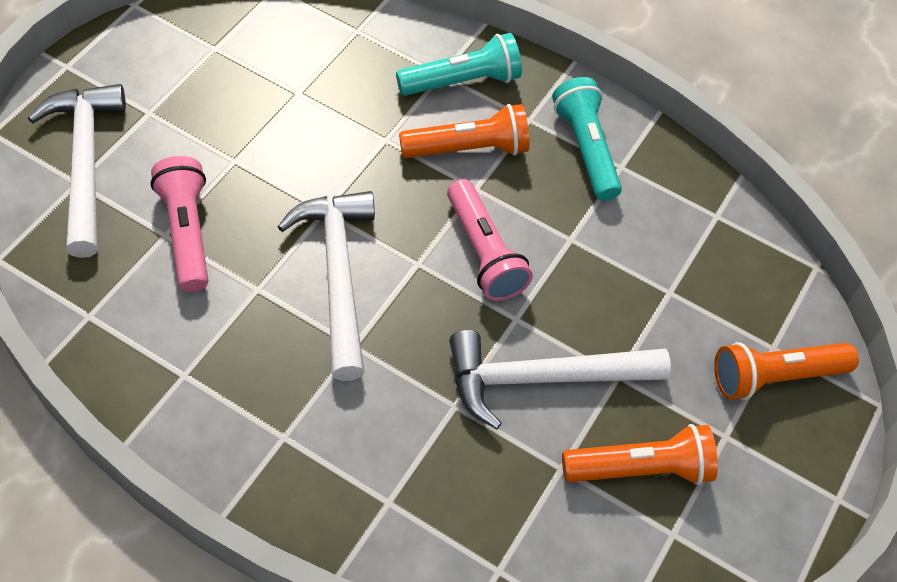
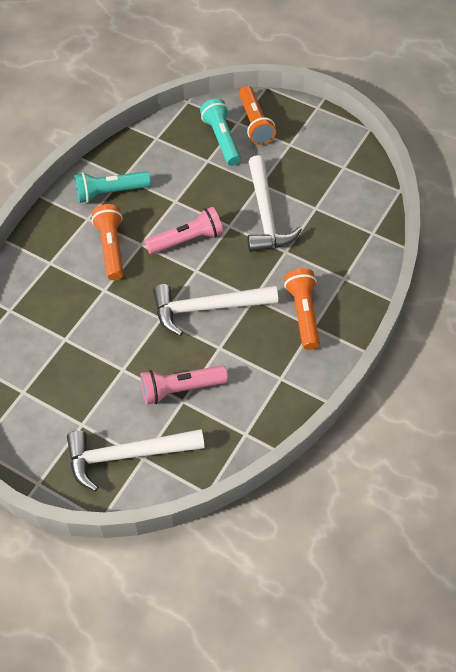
camera: 85 degrees left, 0 degrees up
(462, 82) = (57, 252): turquoise flashlight -> turquoise flashlight (222, 139)
(640, 469) = (312, 177): orange flashlight -> orange flashlight (303, 314)

